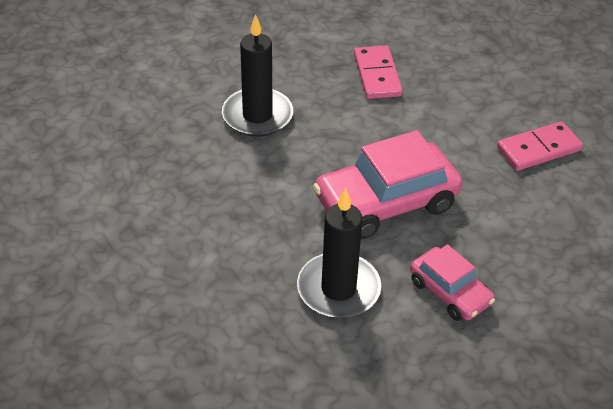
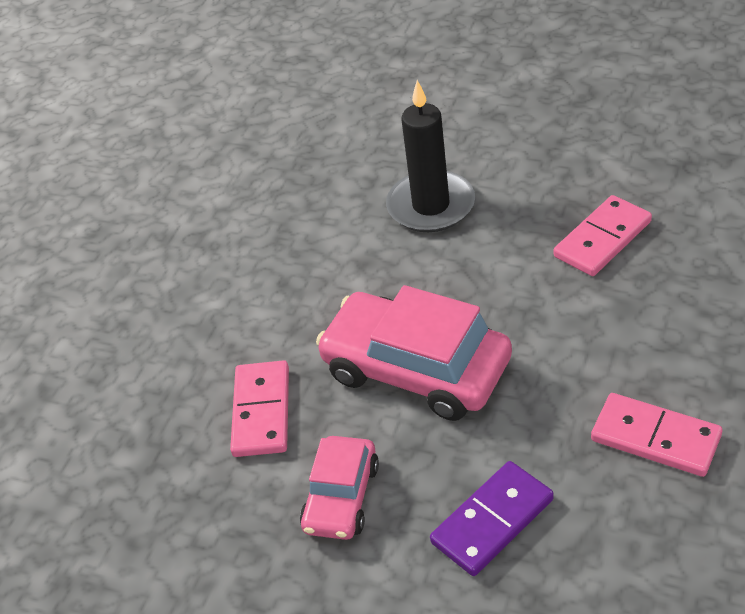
camera: 60 degrees right, 0 degrees up
(338, 289) = (261, 411): black candle -> pink domino
(531, 241) = (492, 521): none -> purple domino

